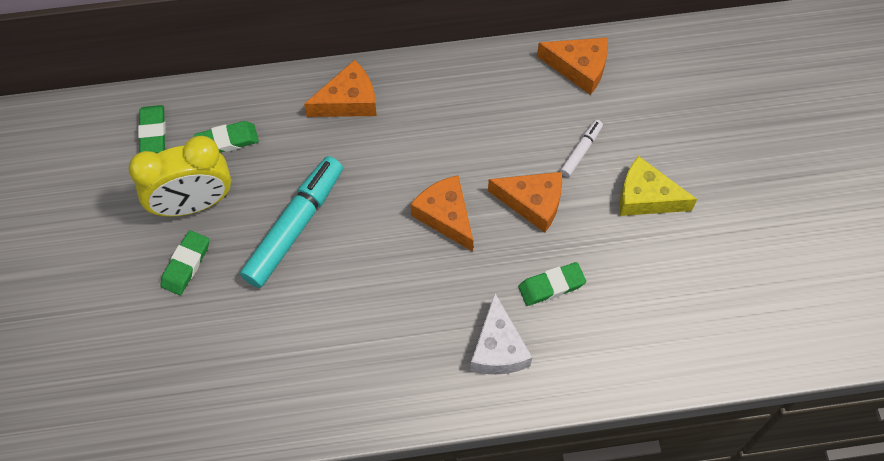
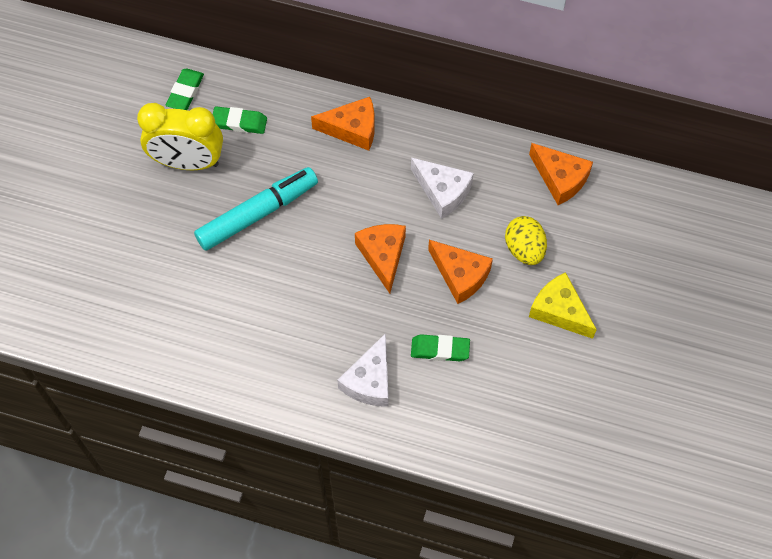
camera: 25 degrees right, 0 degrees up
(186, 264) = (159, 208): green eraser -> none
(472, 127) = (443, 191): none -> white cheese
(581, 151) = (524, 249): white marker -> yellow egg

